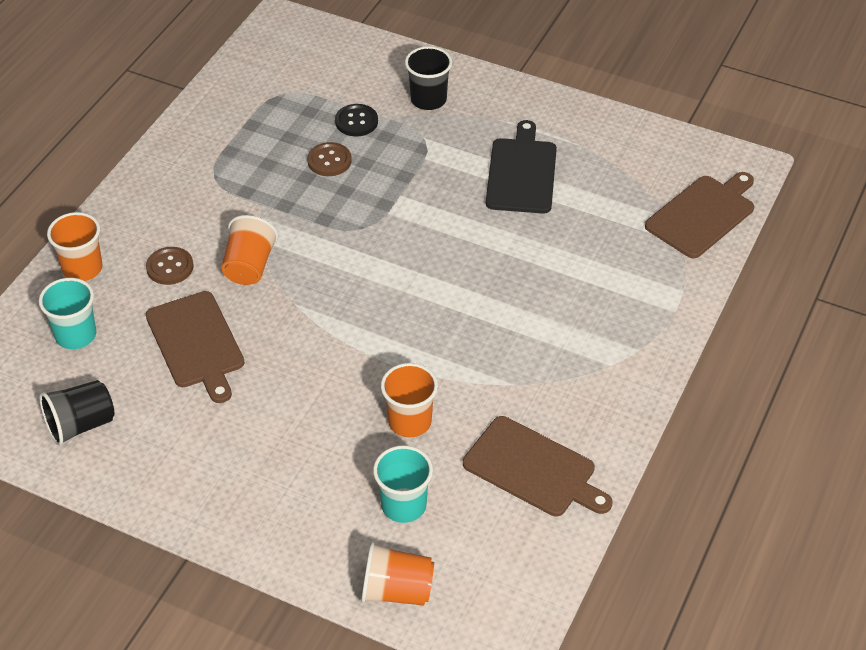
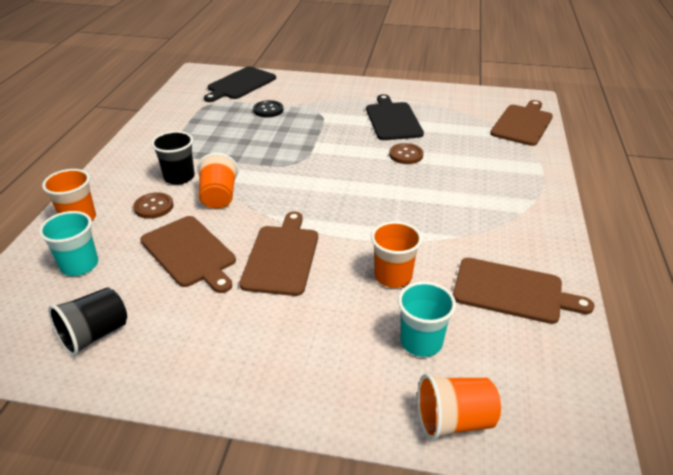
camera: 15 degrees left, 10 degrees down
(296, 369) = (281, 257): none -> brown cutting board
(329, 161) = (257, 131): brown button -> brown button (406, 155)
(333, 59) = (240, 84): none -> black cutting board
(428, 100) = (312, 94): black cup -> black cup (179, 177)

